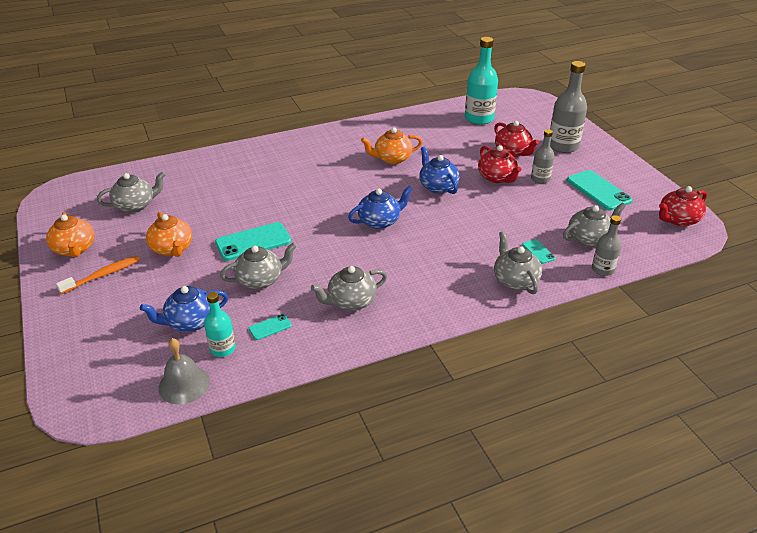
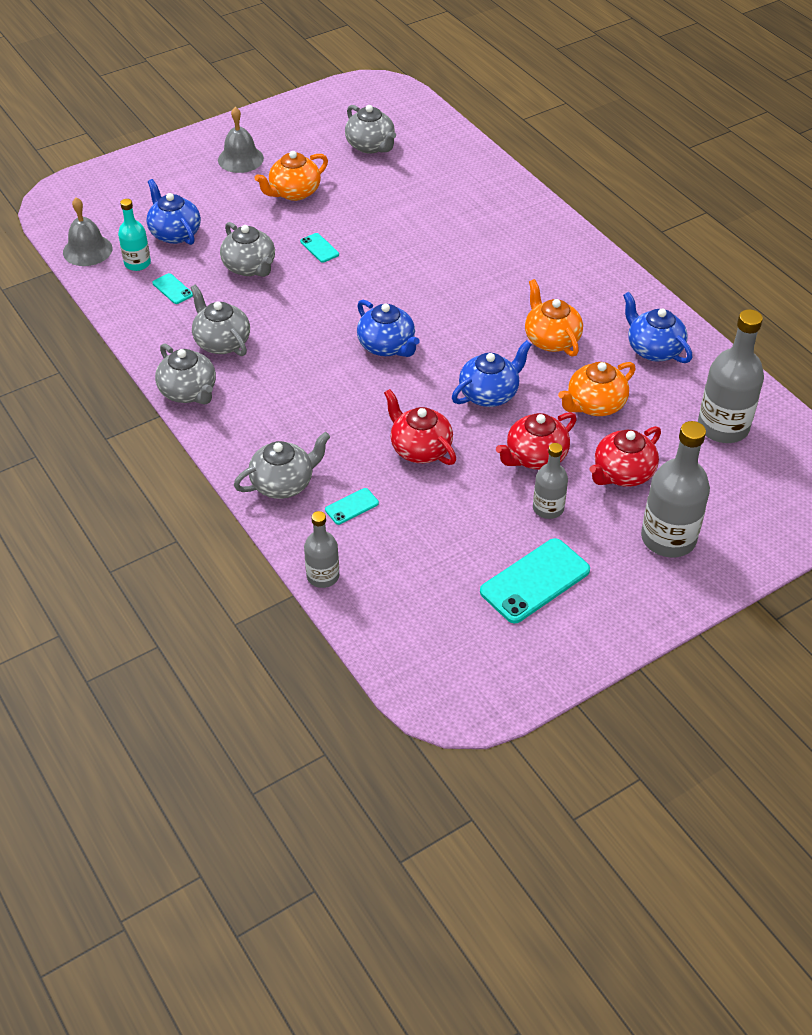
camera: 80 degrees right, 10 degrees up
(74, 249) = (280, 129): orange teapot -> orange teapot (595, 405)
(103, 275) = (240, 159): orange toothbrush -> grey bell
(253, 242) = (319, 248): turquoise phone -> turquoise phone, size x0.49
(410, 128) = (653, 349): none -> blue teapot
(479, 118) = (723, 427): turquoise bottle -> grey bottle
(589, 238) = (395, 564): grey teapot -> grey teapot (189, 392)
(677, 220) = (474, 681): red teapot -> red teapot (420, 449)

